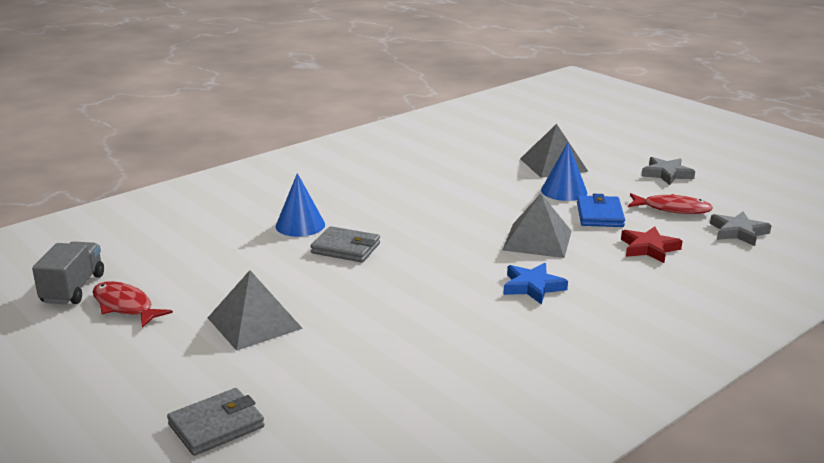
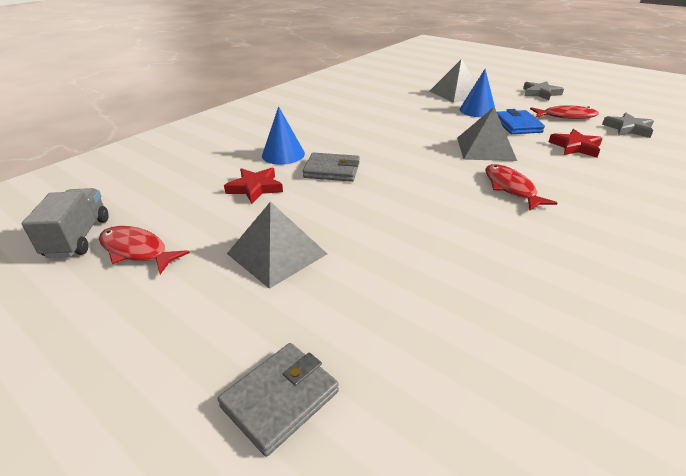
camera: 10 degrees left, 10 degrees up
(256, 259) = (255, 188): none -> red star
(532, 287) = (511, 188): blue star -> red fish

